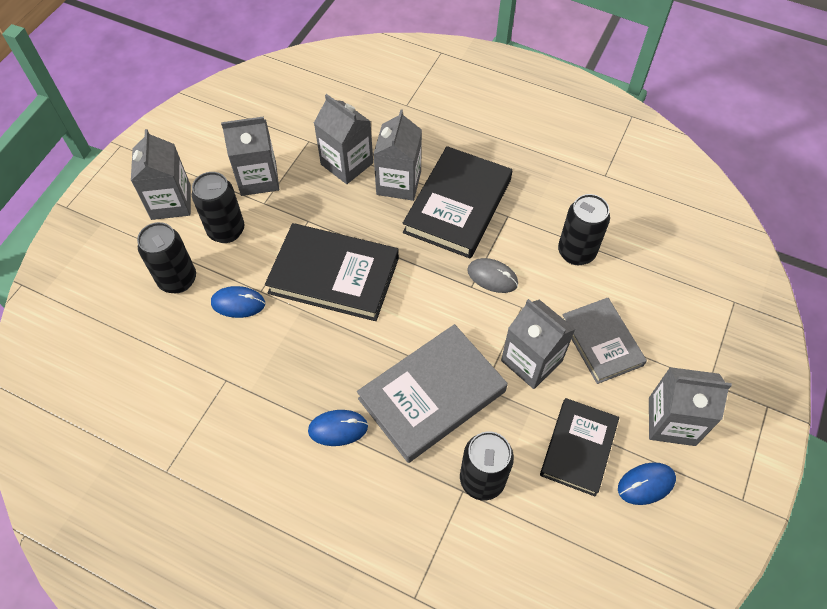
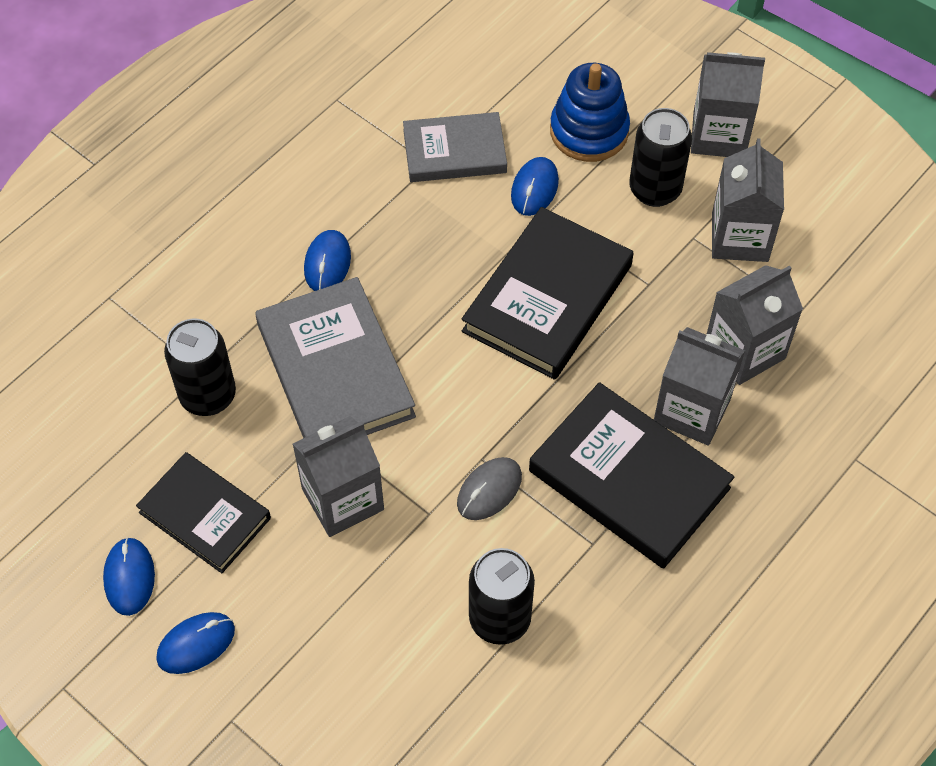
camera: 105 degrees right, 0 degrees up
(178, 280) = (589, 131): black can -> blue stacking toy
(601, 342) = (340, 598): grey book -> grey book (454, 152)
(671, 421) = (196, 644): grey carton -> blue mouse

